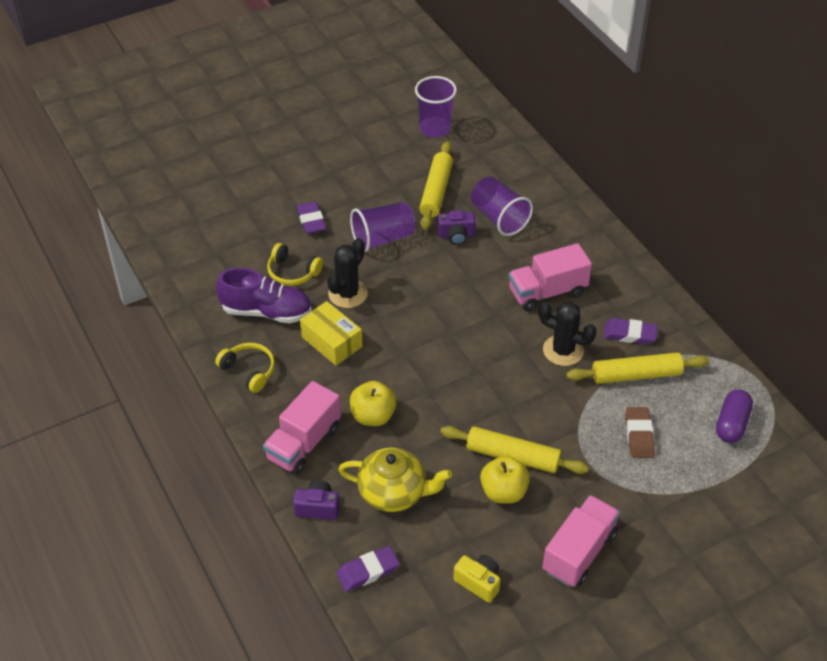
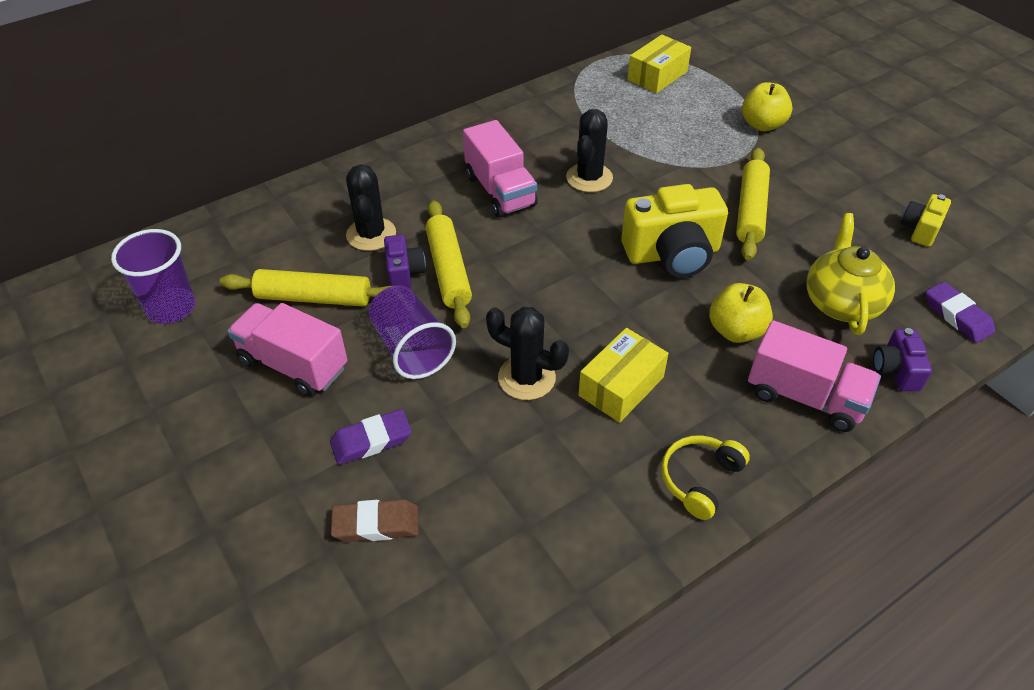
camera: 95 degrees left, 0 degrees up
(266, 312) = (577, 474): purple shoe -> none
(292, 272) = (489, 451): yellow headphones -> none
(462, 392) = (672, 254): none -> yellow camera
(499, 218) = (371, 234): purple cup -> black cactus
(503, 492) = (800, 216): yellow apple -> yellow apple (762, 125)
(579, 552) = (848, 164): pink truck -> pink truck (293, 365)
(629, 334) = (555, 132): purple eraser -> none
(636, 375) = (612, 129): yellow rolling pin -> yellow rolling pin (448, 270)
(639, 435) = (690, 128): brown eraser -> brown eraser (376, 524)
(731, 424) = (657, 75): purple capsule -> yellow box

